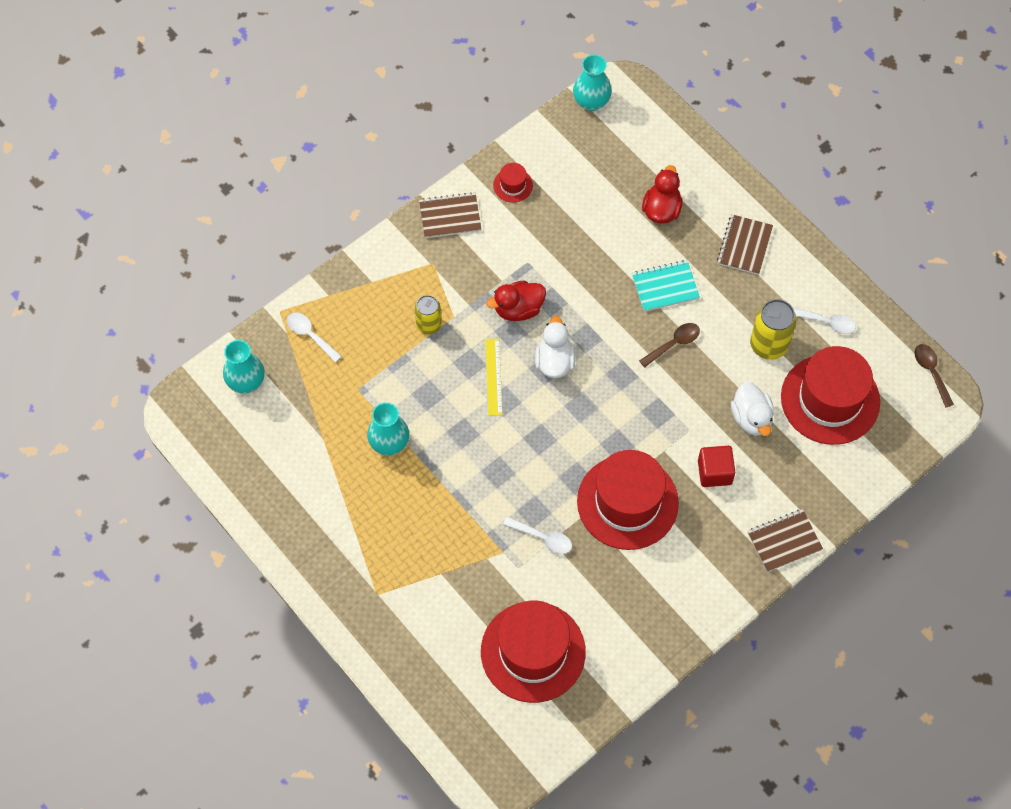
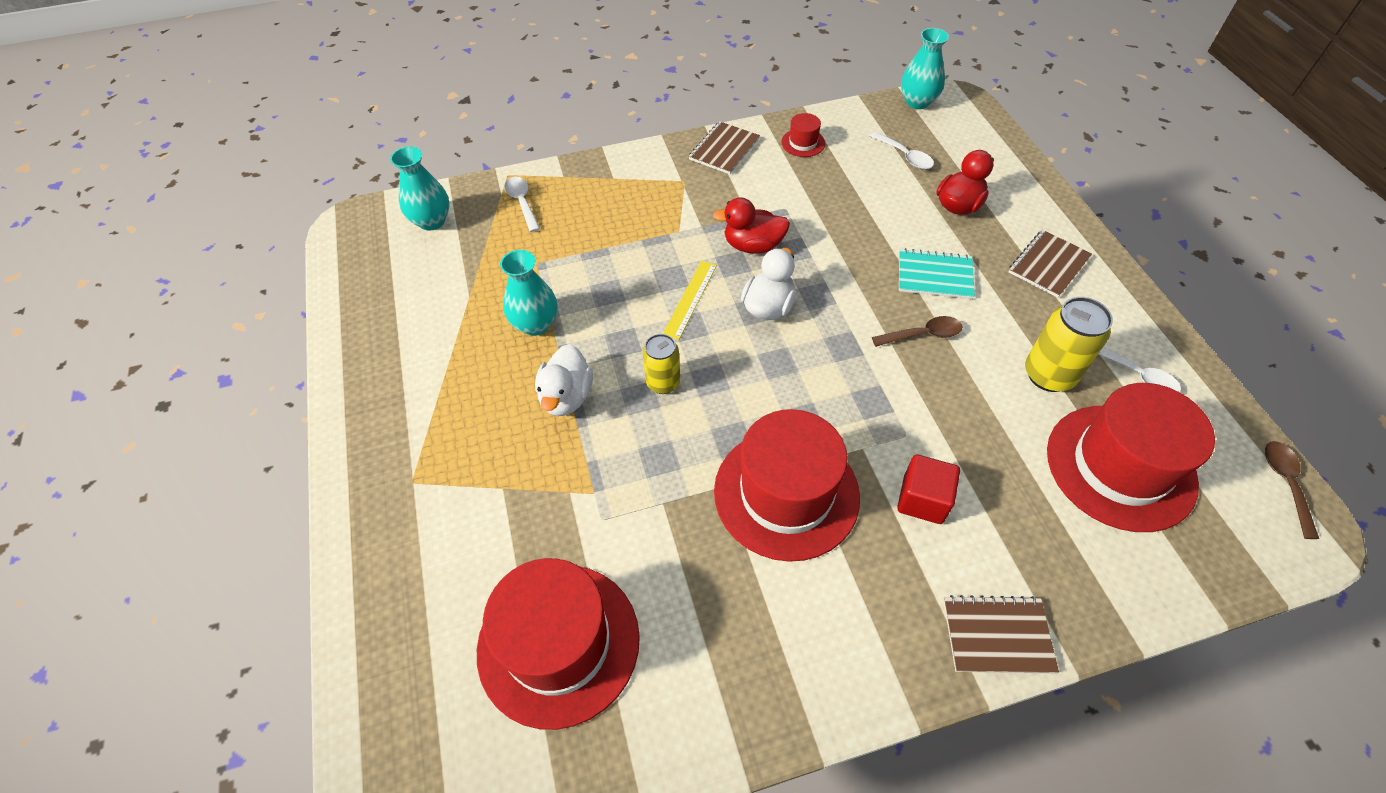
camera: 25 degrees right, 10 degrees down
(429, 325) = (648, 230): yellow can -> yellow can (663, 383)
(450, 216) = (724, 149): brown notebook -> brown notebook turned 75 degrees counterclockwise
(543, 538) = (653, 495): white spoon -> white spoon (905, 156)
(751, 418) = (998, 451): white duck -> white duck (566, 397)

